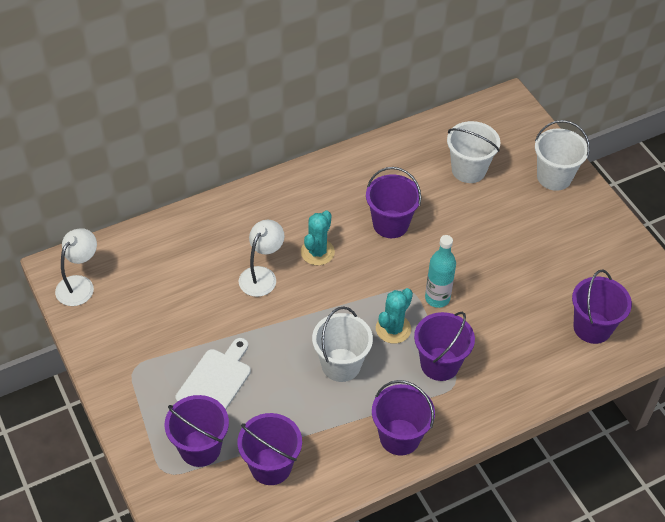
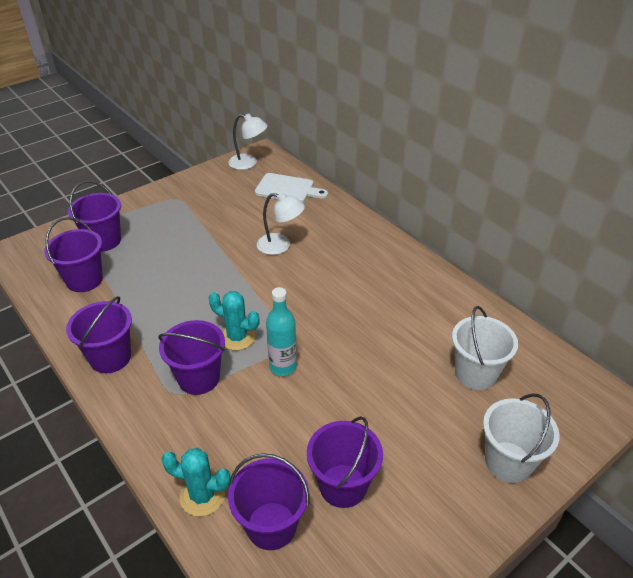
camera: 80 degrees right, 10 degrees down
(216, 381) = (167, 238): white cutting board -> white cutting board (287, 189)
(317, 252) = (317, 274): turquoise cactus -> turquoise cactus (202, 496)
(341, 365) = (190, 307): white bucket -> none
(390, 224) = (369, 319): purple bucket -> purple bucket (343, 485)

